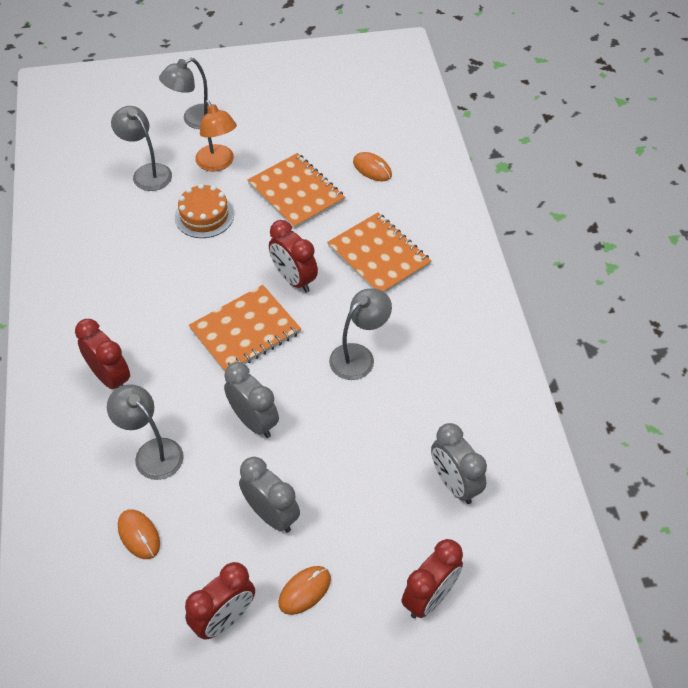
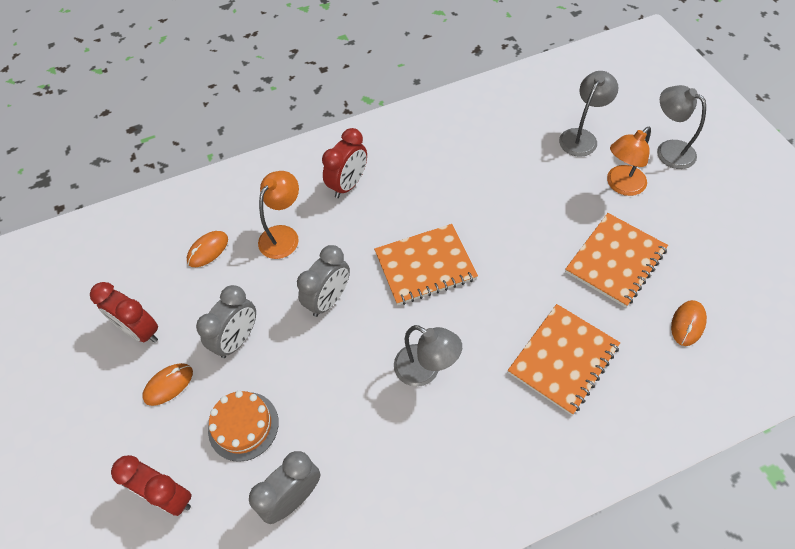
camera: 80 degrees right, 5 degrees up
(152, 452) = (283, 235): grey lamp -> orange lamp
(204, 216) = (549, 194): orange cake -> orange cake (243, 426)
(245, 331) = (425, 266): orange notebook -> orange notebook turned 60 degrees counterclockwise
(294, 279) = (500, 289): red clock -> none
(304, 591) = (168, 385): orange mouse -> orange mouse turned 75 degrees counterclockwise

